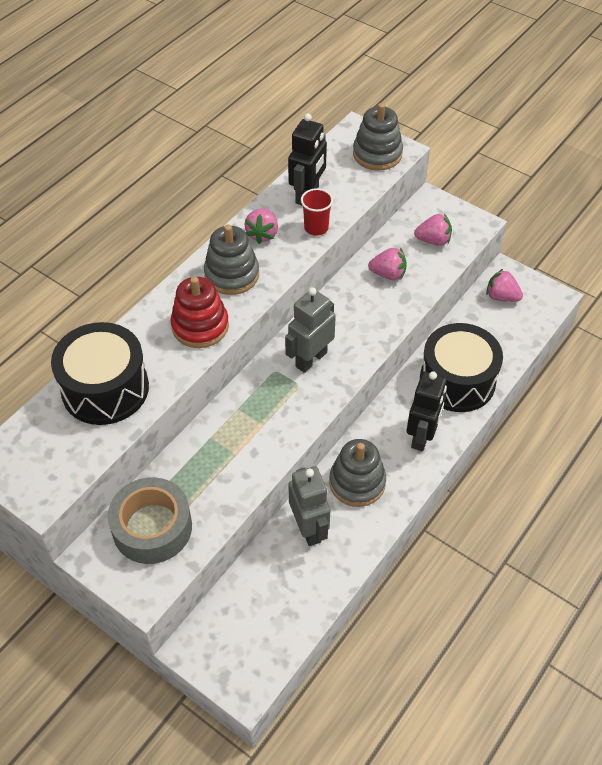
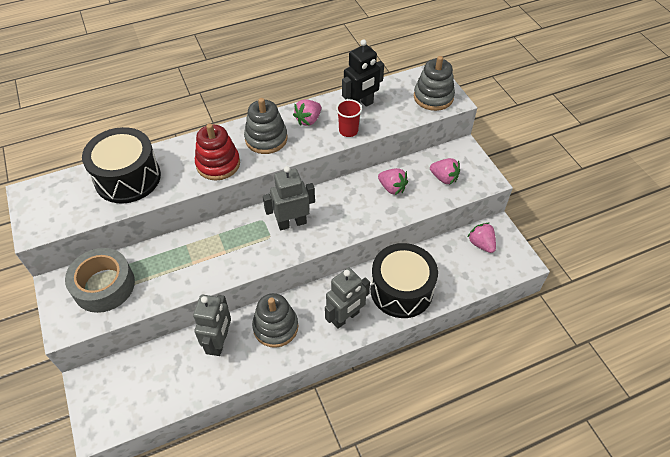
camera: 30 degrees right, 0 degrees up
(422, 436) = (345, 317): black robot -> grey robot

